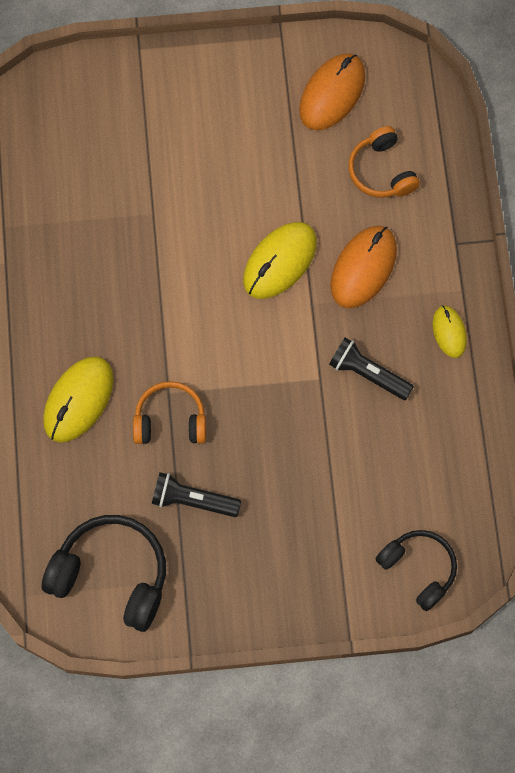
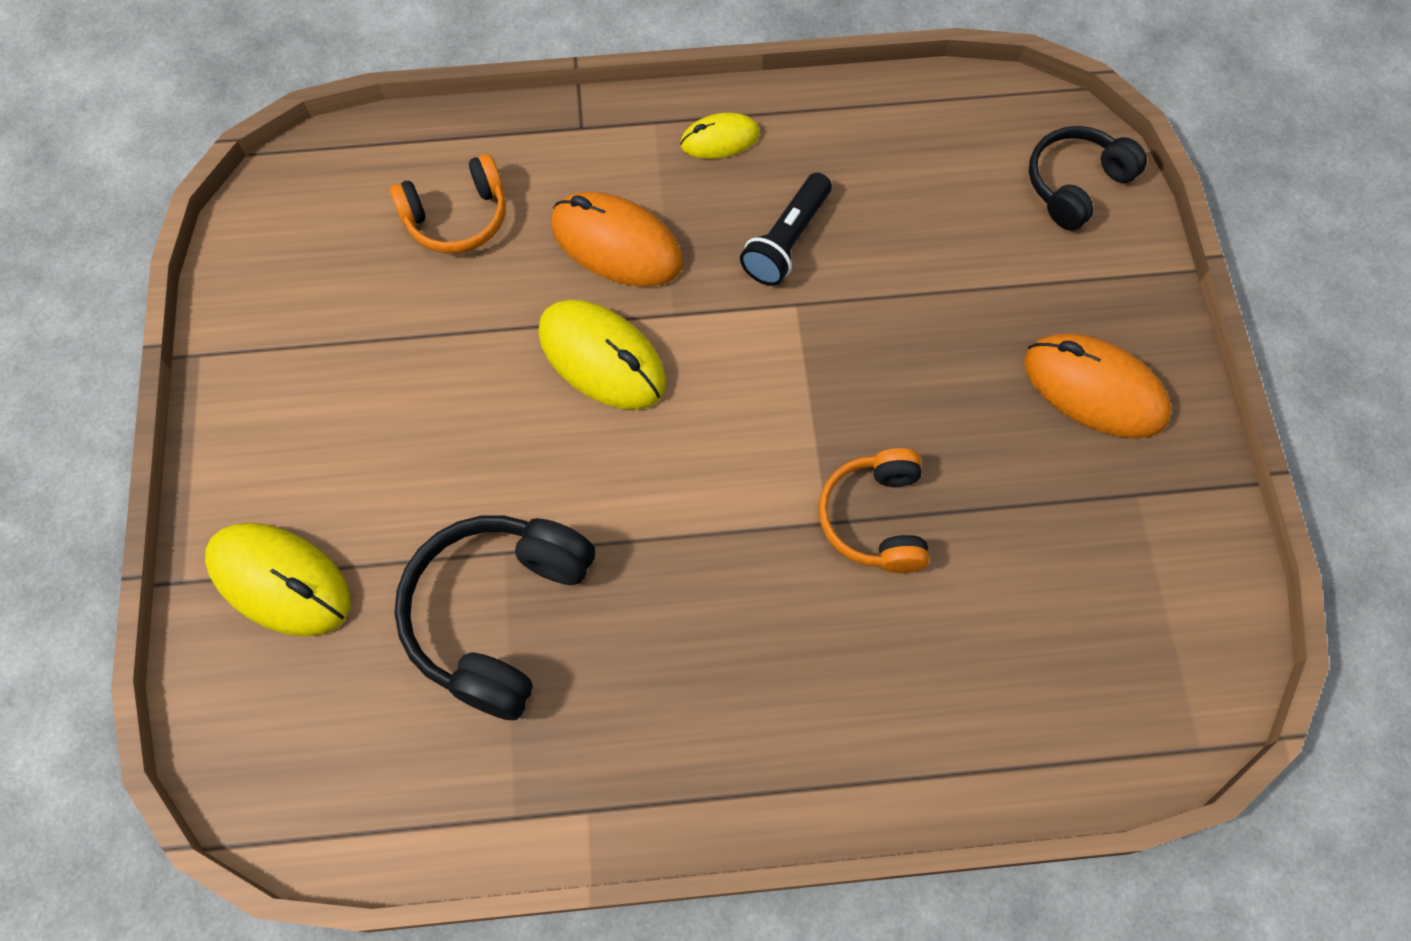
camera: 90 degrees left, 5 degrees down
(78, 400) = (847, 668): yellow mouse -> yellow mouse (280, 581)
(112, 575) = (1145, 605): black headphones -> black headphones (498, 615)
(193, 500) = (1006, 483): black flashlight -> none
(332, 94) = (315, 282): orange mouse -> orange mouse (1094, 389)

